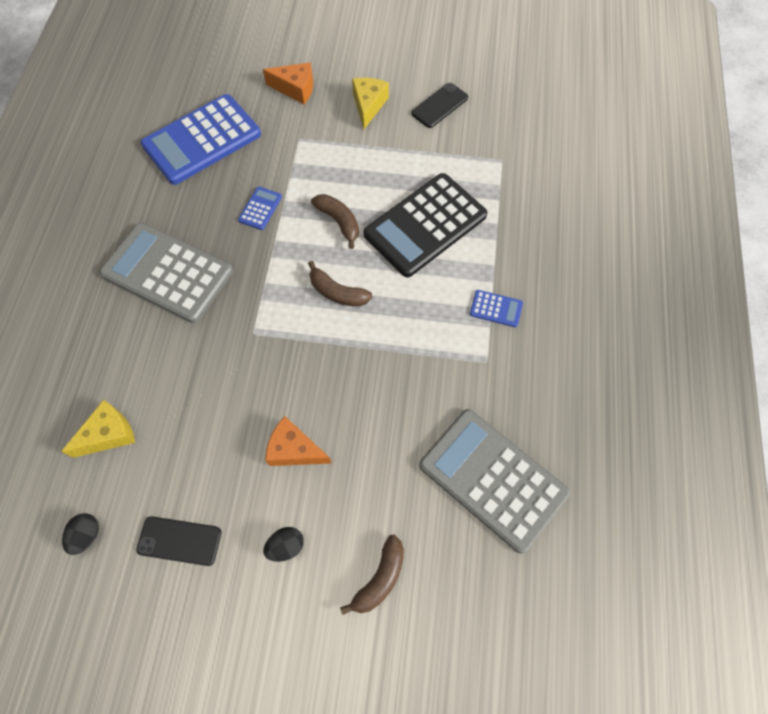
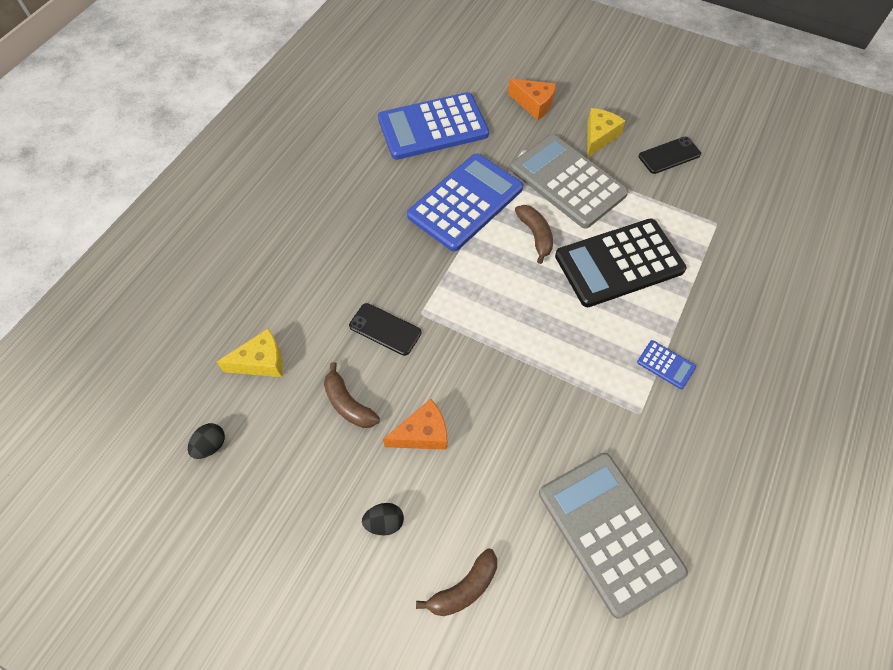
camera: 20 degrees right, 5 degrees down
(167, 273) = (362, 235): grey calculator -> grey calculator (567, 181)
(179, 541) = (289, 481): black phone -> black phone (385, 329)
(260, 208) = (465, 202): blue calculator -> blue calculator, size x2.43
(294, 449) = (423, 434): orange cheese -> orange cheese turned 120 degrees clockwise
(337, 292) = (512, 300): brown banana -> brown banana (348, 404)

